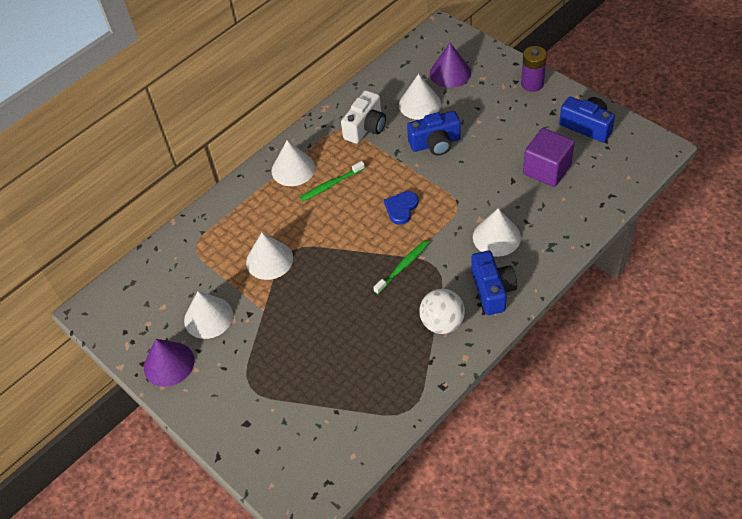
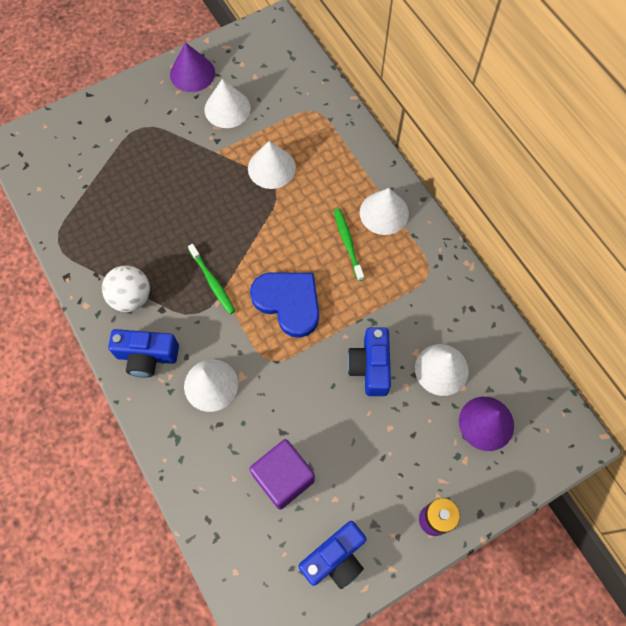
camera: 100 degrees right, 15 degrees up
(366, 127) = (422, 299): white camera -> none
(401, 208) = (288, 302): blue heart -> blue heart, size x1.74

